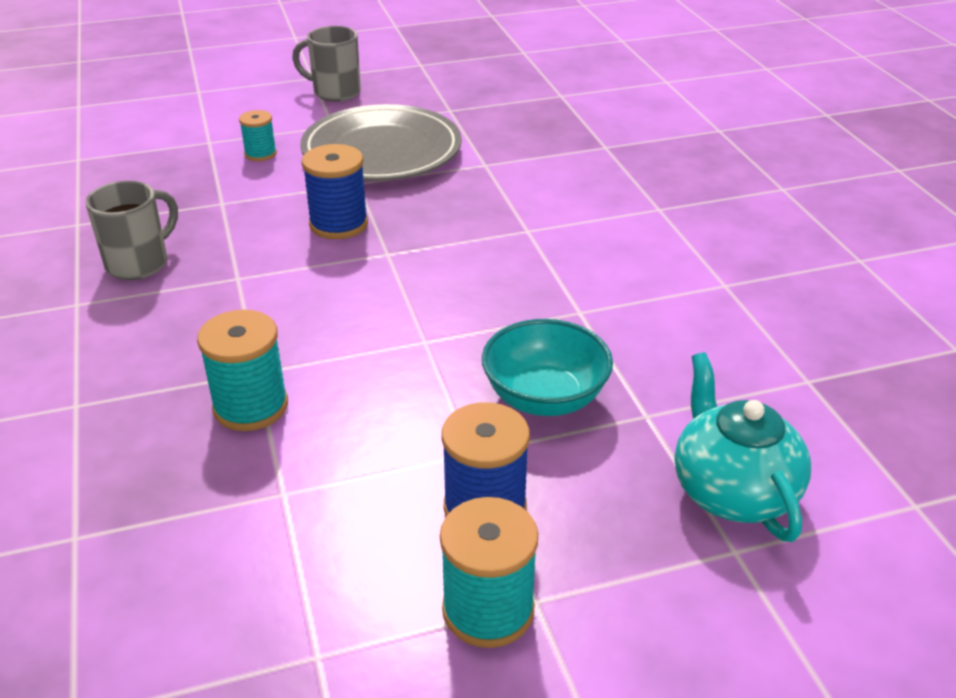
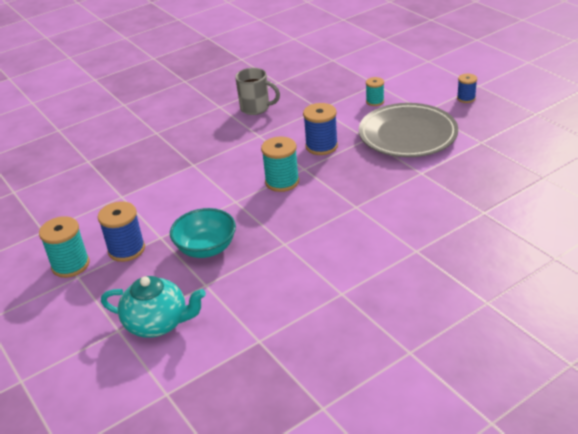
camera: 75 degrees right, 0 degrees up
(251, 406) = (169, 171): turquoise spool -> turquoise spool (282, 182)
(335, 92) = (466, 98): grey mug -> blue spool
(732, 491) = (158, 323): turquoise teapot -> turquoise teapot turned 45 degrees clockwise

